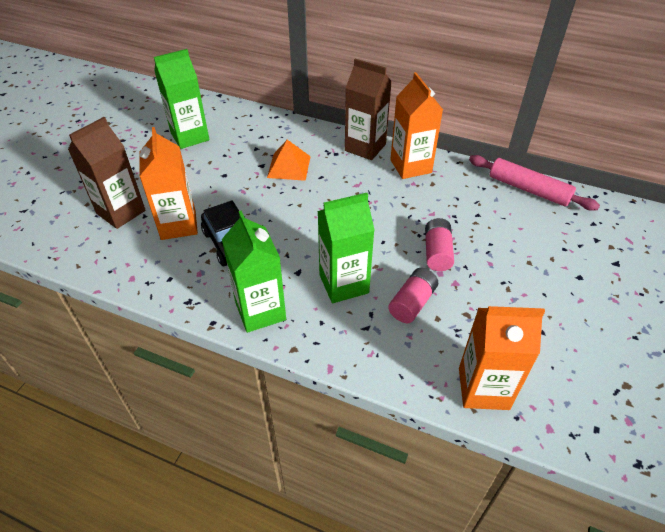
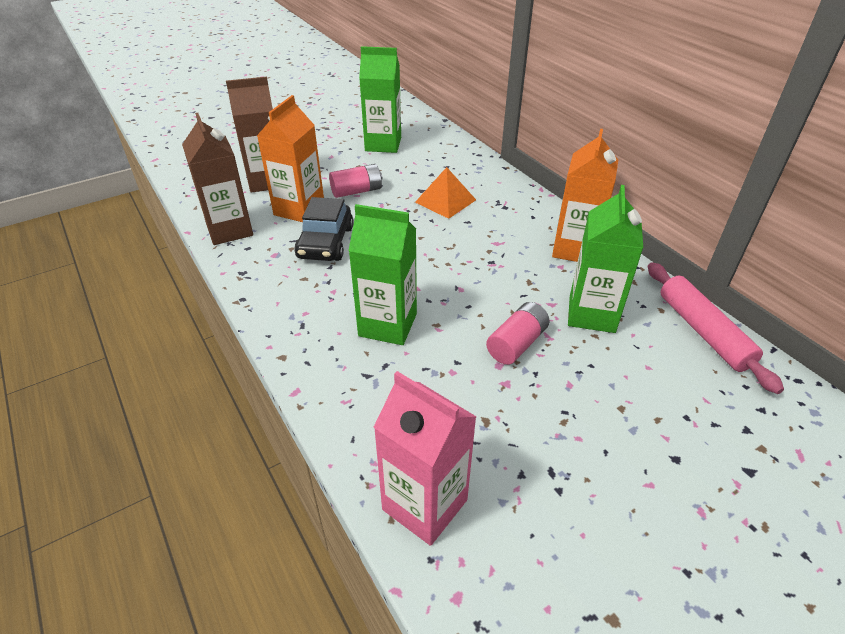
camera: 35 degrees right, 5 degrees down
(260, 311) = (289, 310): green carton -> green carton (591, 314)
(365, 147) = (542, 213): brown carton -> brown carton (229, 230)
(412, 303) = (437, 377): pink battery -> pink battery (357, 191)
(483, 388) = (425, 505): orange carton -> pink carton

